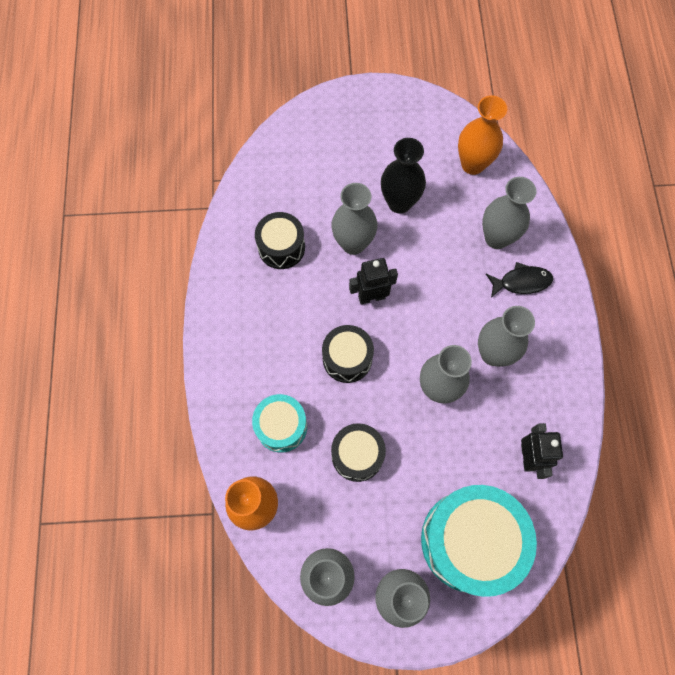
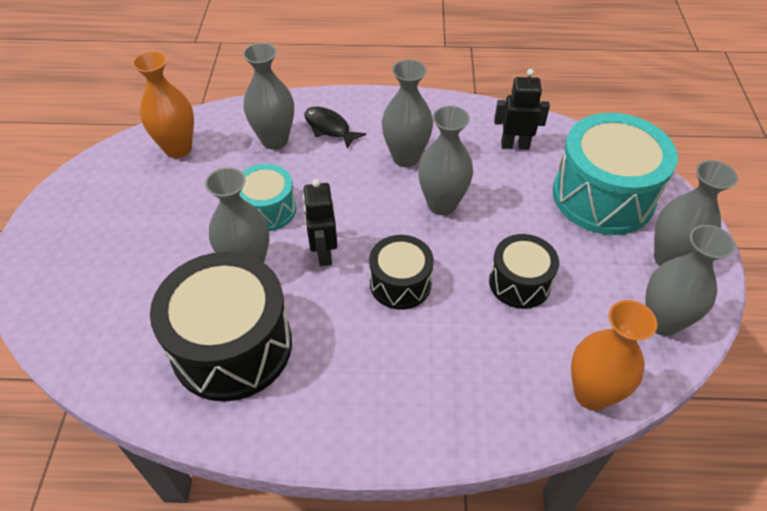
camera: 85 degrees left, 20 degrees down
(281, 247) = (232, 346): black drum -> black drum, size x1.81
(281, 426) = (486, 360): turquoise drum -> turquoise drum (268, 209)
(399, 203) = (205, 216): black vase -> none
(521, 282) = (329, 128): black fish -> black fish turned 45 degrees counterclockwise

